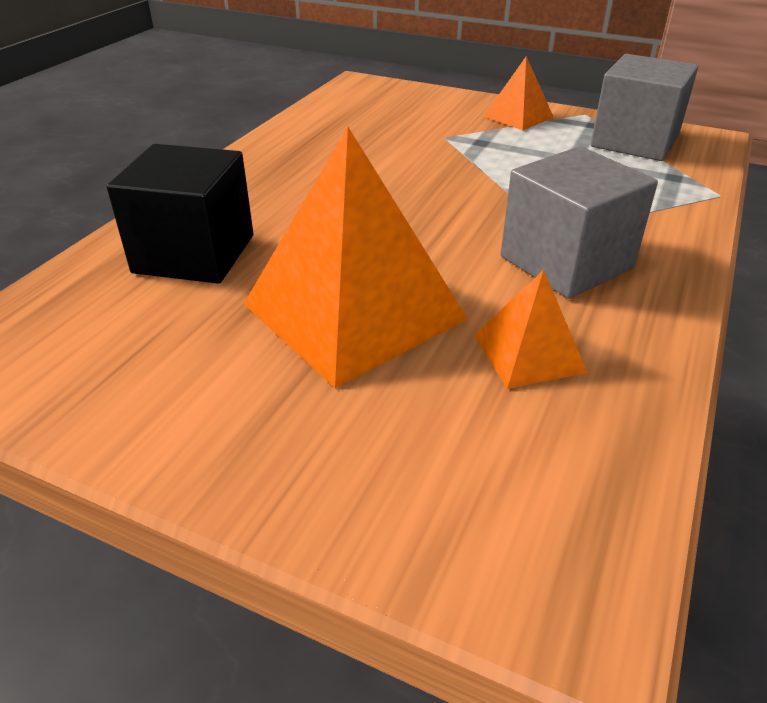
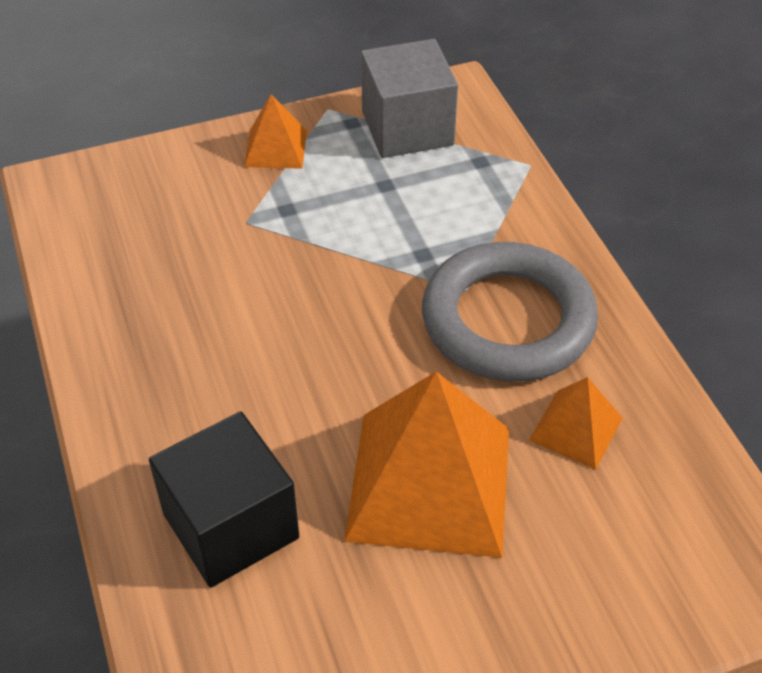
camera: 45 degrees left, 10 degrees up
(566, 262) = (508, 320): grey cube -> grey ring

